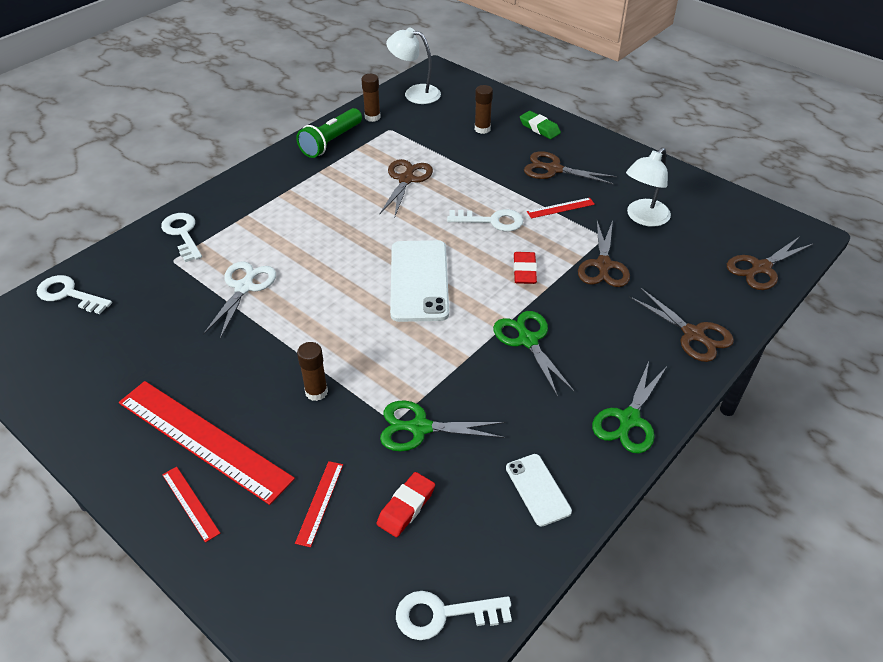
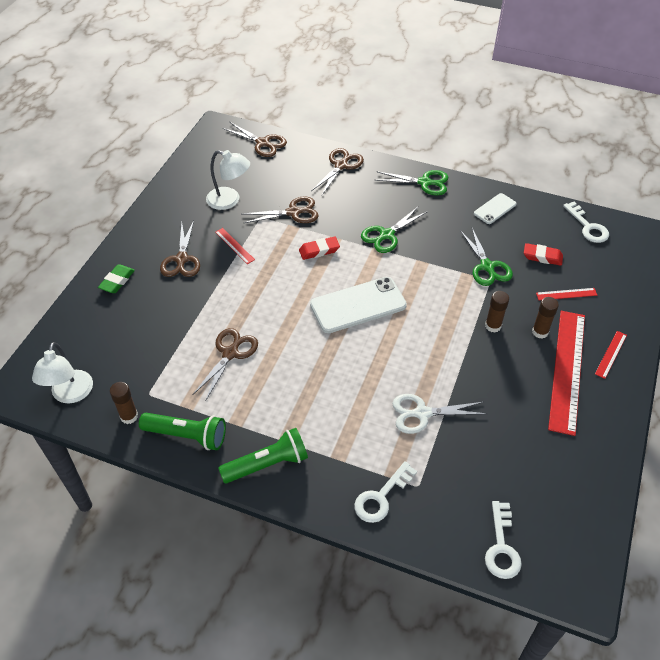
camera: 110 degrees left, 5 degrees up
(269, 178) = (267, 464): none -> green flashlight
(406, 179) = (230, 353): brown scissors -> brown scissors turned 120 degrees clockwise
(482, 129) = (129, 321): brown glue stick -> brown glue stick (540, 332)
(492, 221) = (268, 281): white key -> none

